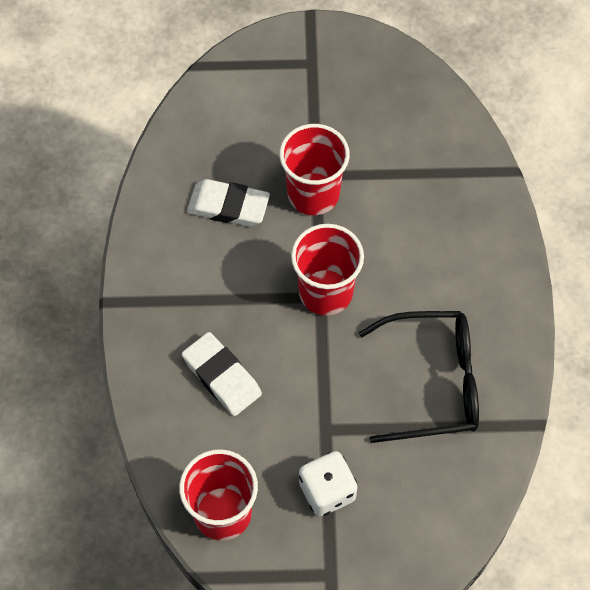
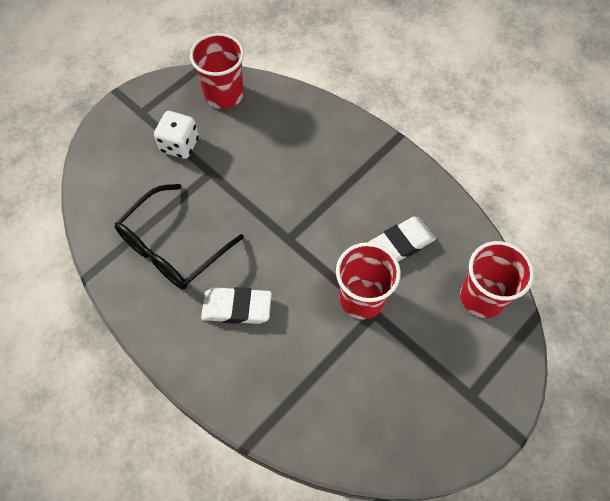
camera: 135 degrees right, 0 degrees up
(222, 376) = (295, 151): white eraser -> white eraser (237, 307)
(325, 292) = (288, 244): red cup -> red cup (482, 297)

